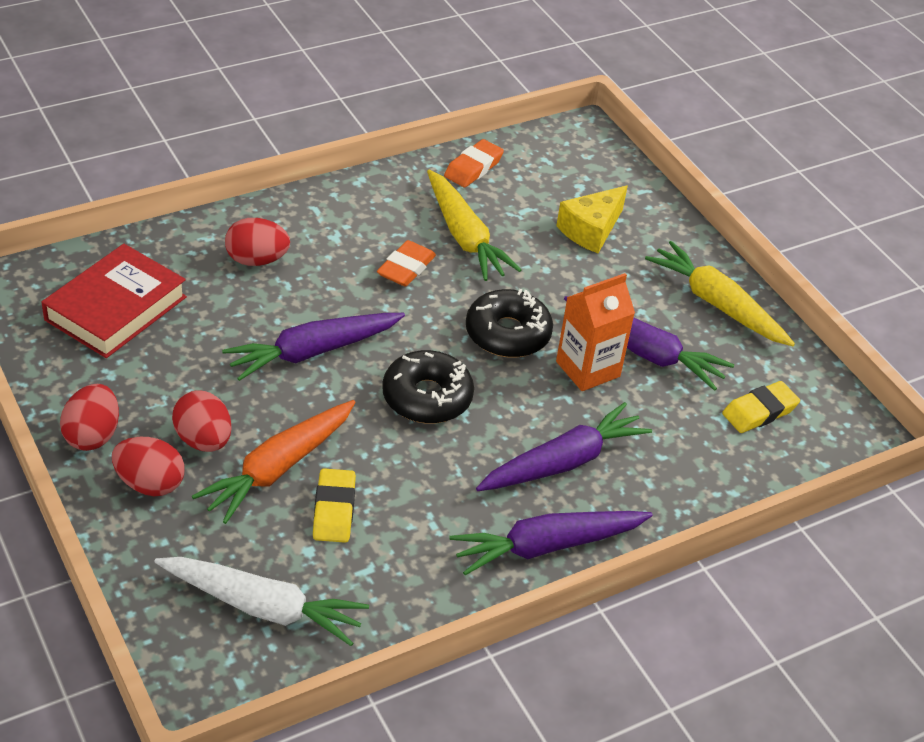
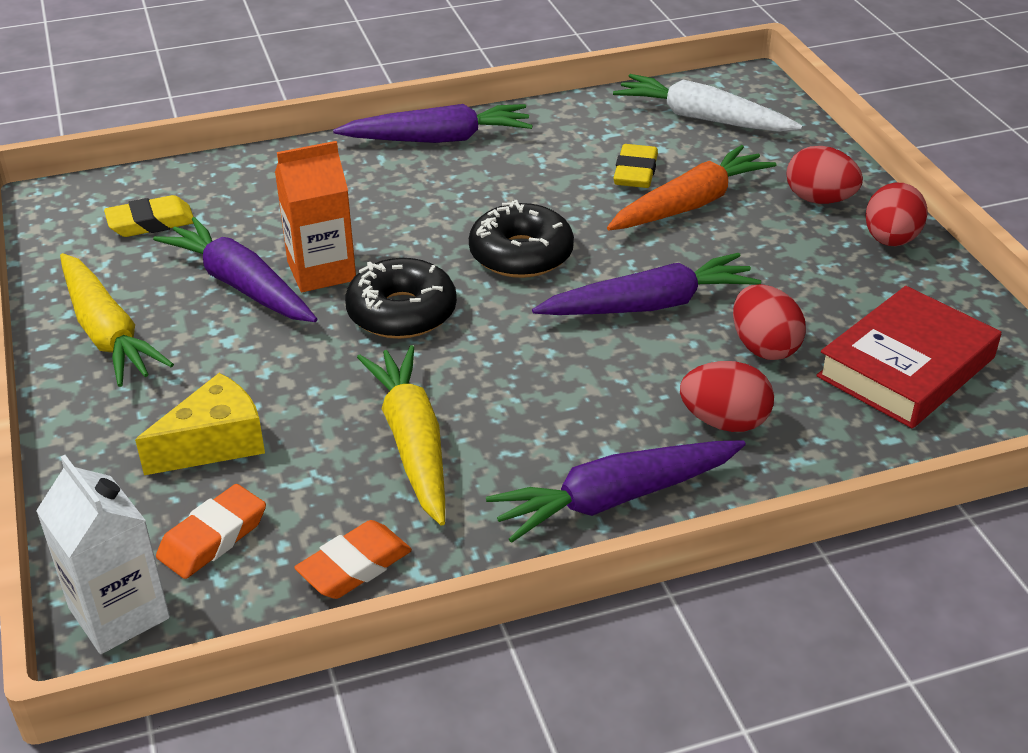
camera: 165 degrees left, 5 degrees down
(203, 440) = (770, 230): red egg -> red egg (764, 347)
(406, 268) = (512, 400): orange eraser -> orange eraser (213, 538)
(563, 462) = (393, 194): purple carrot -> purple carrot (615, 499)
(588, 142) = (119, 613): none -> white carton

